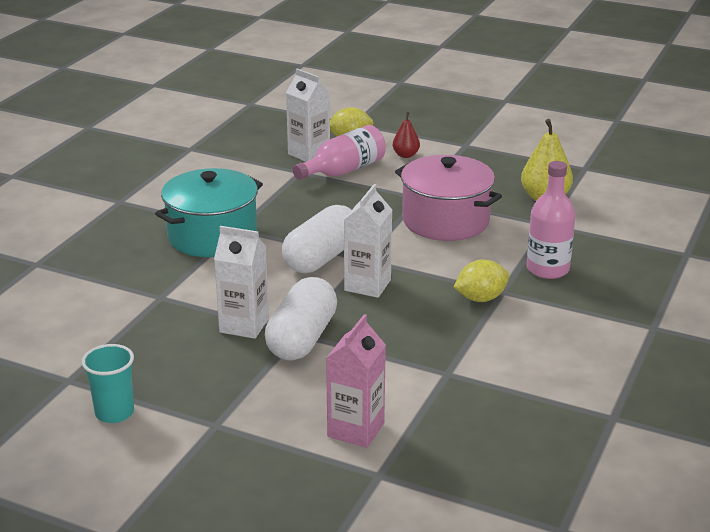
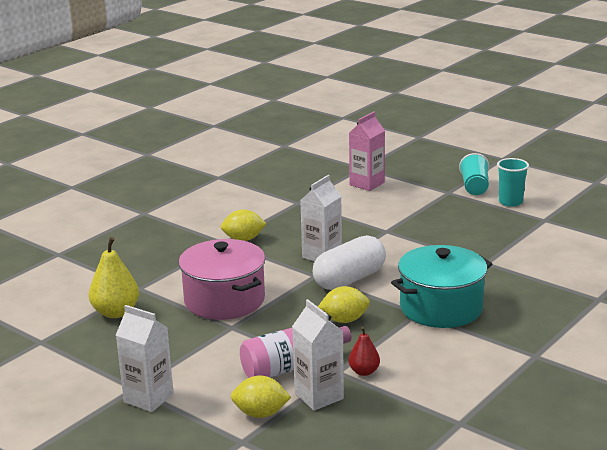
camera: 165 degrees left, 5 degrees down
(171, 443) = (474, 187): none -> turquoise cup
(244, 325) = (423, 238): white carton -> white carton (148, 398)
(302, 338) = (384, 227): white capsule -> none
(310, 214) = (344, 320): none -> yellow lemon
(406, 155) = (210, 381): red pear -> red pear (364, 371)
(547, 269) = (176, 253): pink bottle -> none

